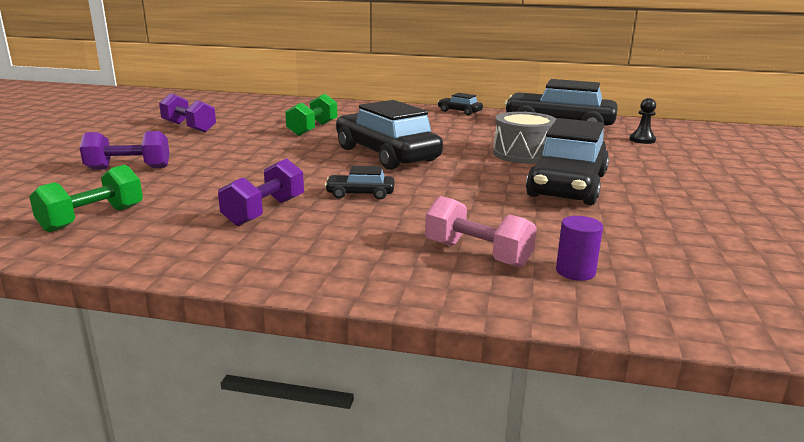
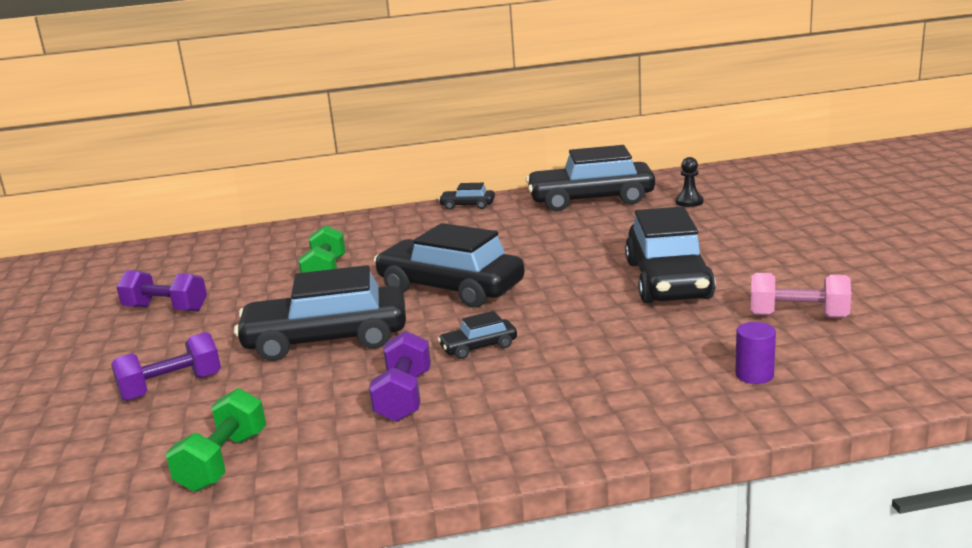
camera: 20 degrees left, 0 degrees up
(261, 165) = (326, 339): none -> black car
(477, 254) = (658, 383): pink dumbbell -> pink dumbbell (798, 316)
(523, 154) = (591, 250): grey drum -> none

